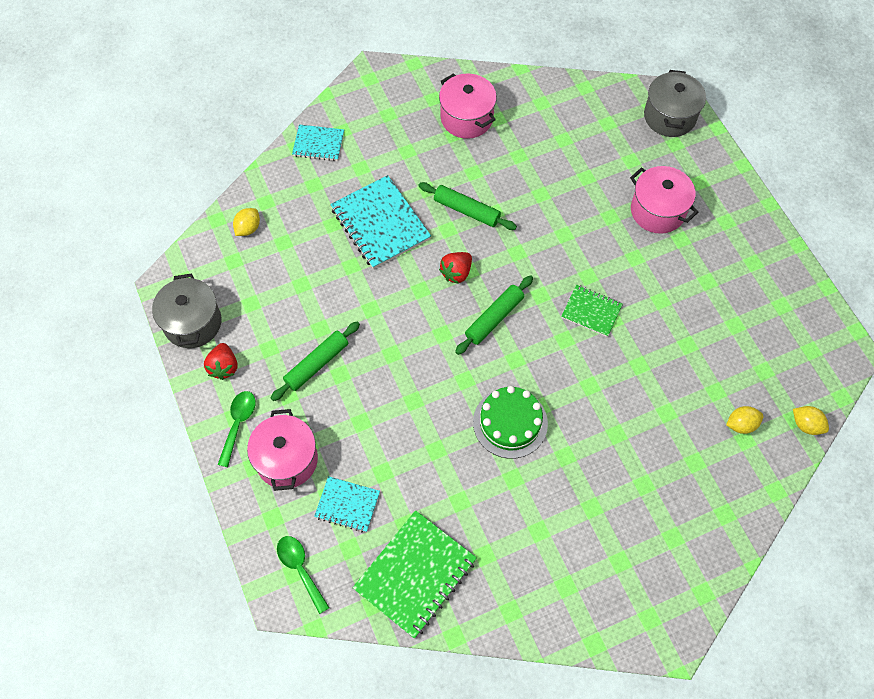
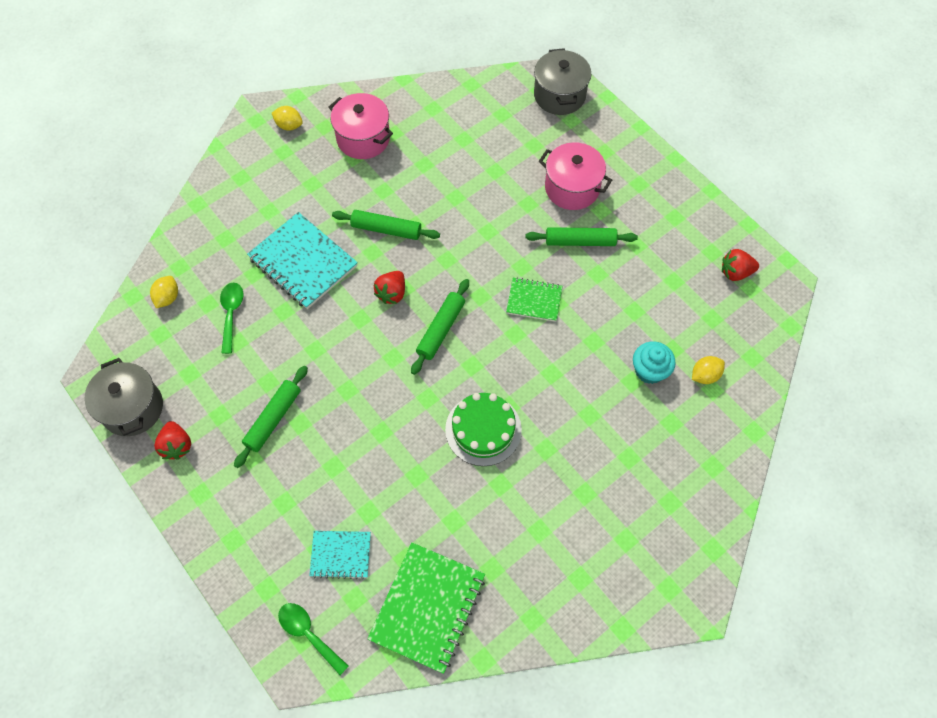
camera: 15 degrees left, 0 degrees up
(238, 424) = (206, 501): green spoon -> green spoon (231, 314)
(287, 459) = (266, 524): pink pot -> none
(318, 144) = (220, 196): turquoise notebook -> none
(652, 265) = (580, 241): none -> green rolling pin
(687, 406) = (649, 370): none -> turquoise cupcake
(800, 331) = (735, 272): none -> red strawberry
(806, 425) = (765, 360): yellow lemon -> yellow lemon (289, 125)

